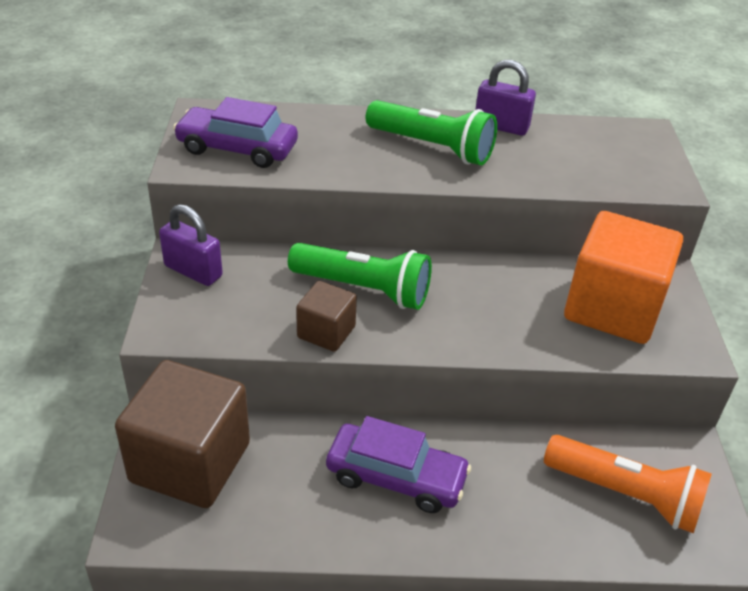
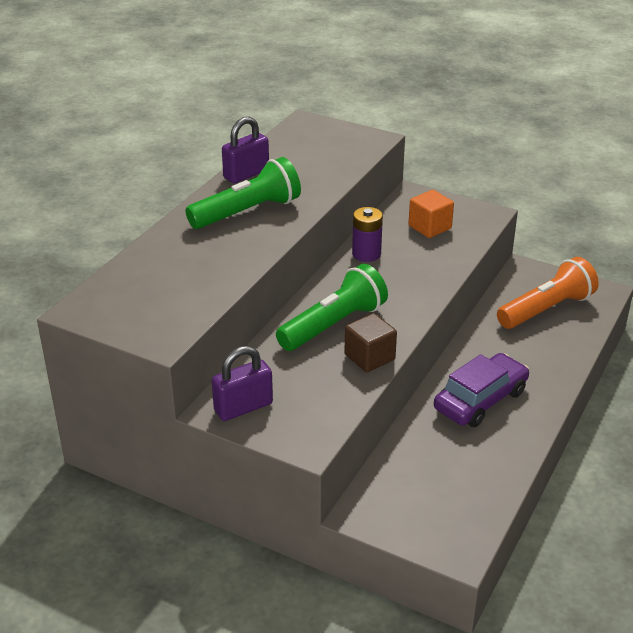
camera: 60 degrees left, 5 degrees down
(190, 462) = (407, 502): brown cube -> none
(237, 148) = (162, 305): purple car -> none
(511, 274) = (366, 254): none -> purple battery
(612, 308) = (429, 227): orange cube -> orange cube, size x0.51

